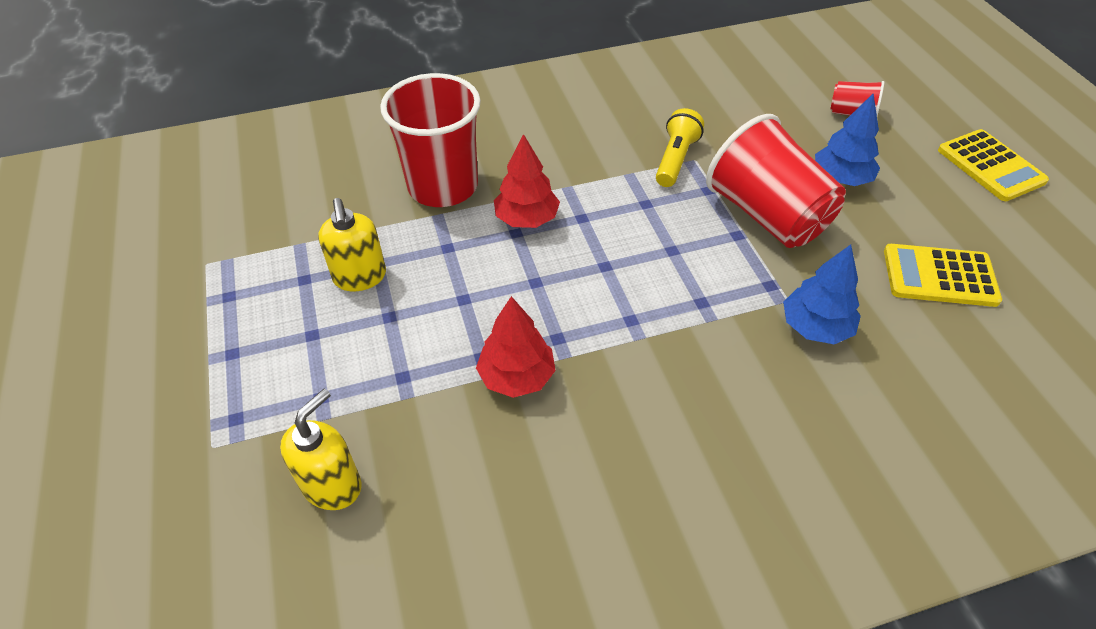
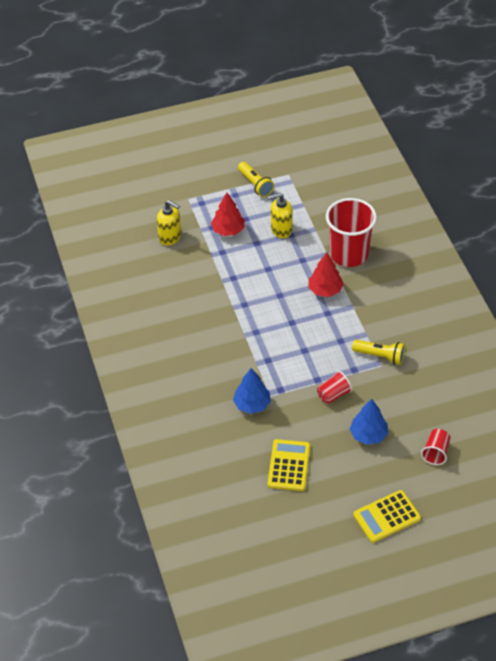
camera: 90 degrees right, 0 degrees up
(214, 317) = (255, 184): none -> yellow flashlight
(517, 376) = (222, 290): red tree -> red tree (228, 230)
(767, 215) = (333, 394): red cup -> red cup, size x0.47

